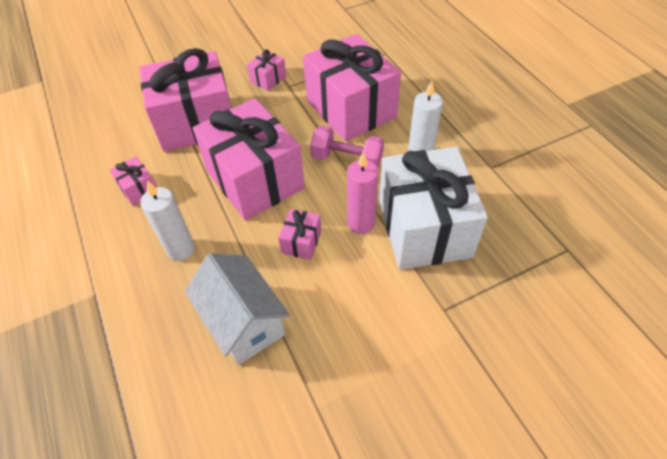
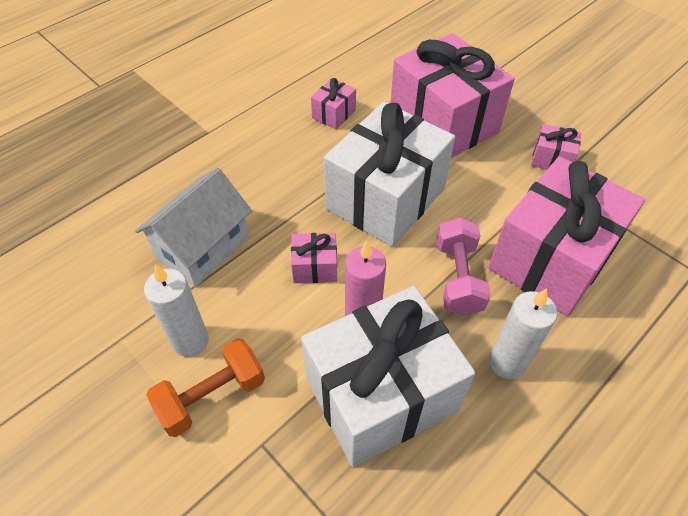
camera: 70 degrees right, 0 degrees up
(181, 249) = (273, 171): white candle -> white candle (190, 341)
(255, 179) = (386, 198): pink gift -> white gift
(396, 338) = (212, 396): none -> orange dumbbell

